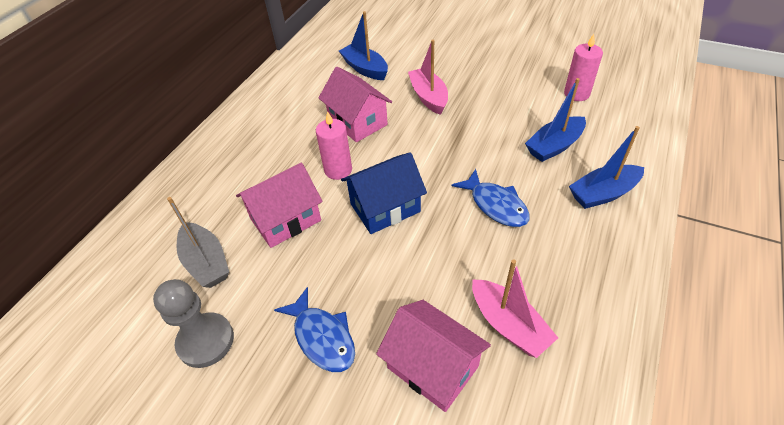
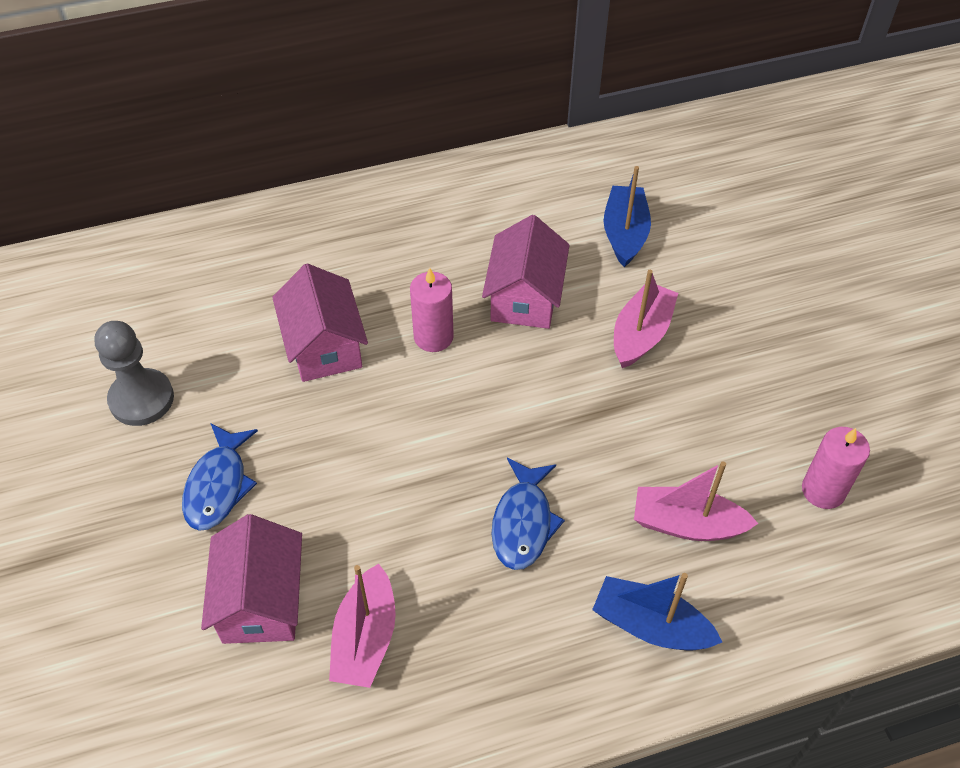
camera: 45 degrees right, 5 degrees up
(206, 262) = (219, 326): grey boat -> none
(285, 219) = (324, 346): pink house -> pink house turned 60 degrees clockwise
(385, 207) = (420, 420): blue house -> none
(554, 146) = (687, 524): blue boat -> pink boat

